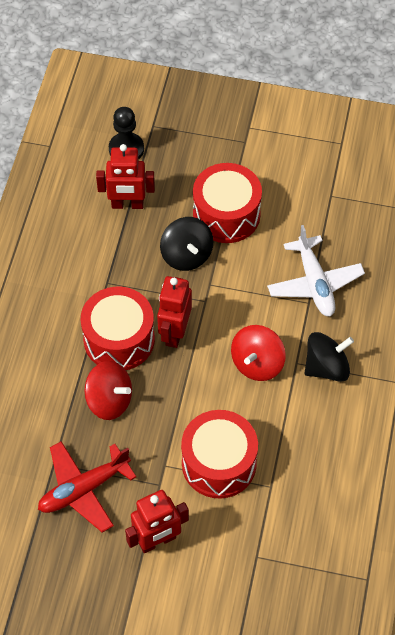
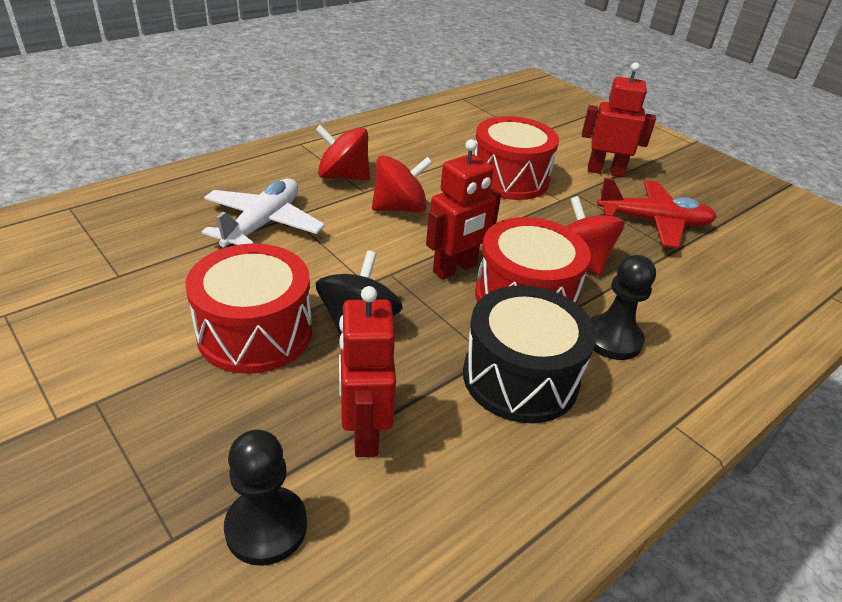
camera: 145 degrees left, 20 degrees down
(52, 342) = (612, 339): none -> black pawn
(83, 281) = (520, 377): none -> black drum
(127, 204) = (364, 432): red robot -> red robot turned 135 degrees counterclockwise
(326, 367) = (343, 176): black spinning top -> red spinning top

